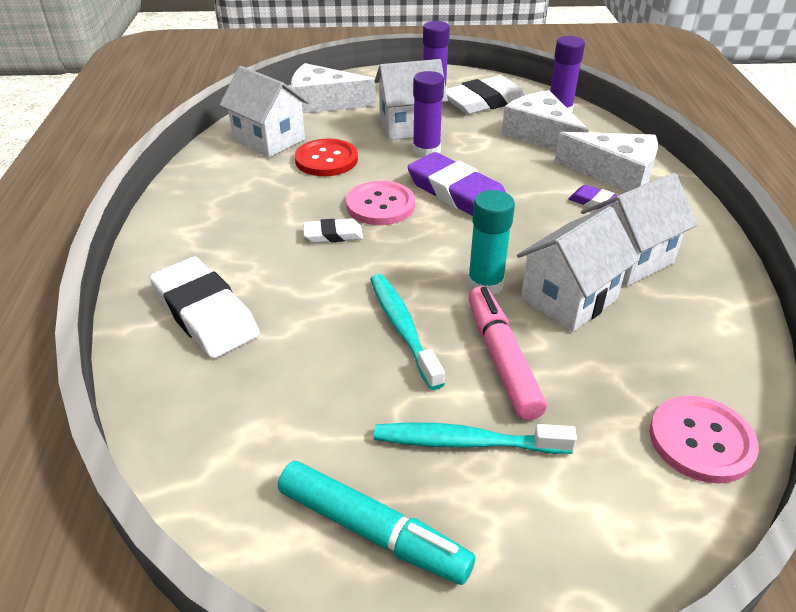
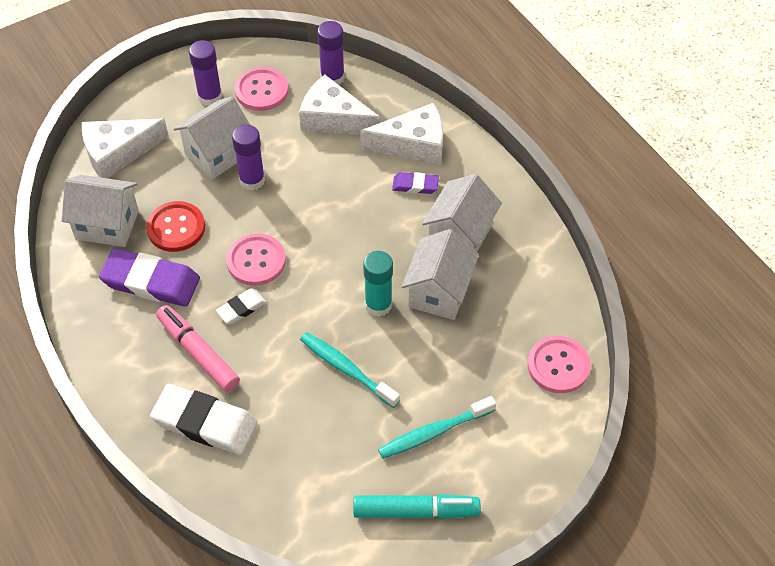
camera: 30 degrees left, 15 degrees up
(457, 193) = (306, 220): purple eraser -> purple eraser (151, 282)
(484, 101) = (261, 90): white eraser -> pink button
(502, 359) = (422, 362): pink marker -> pink marker (198, 353)

